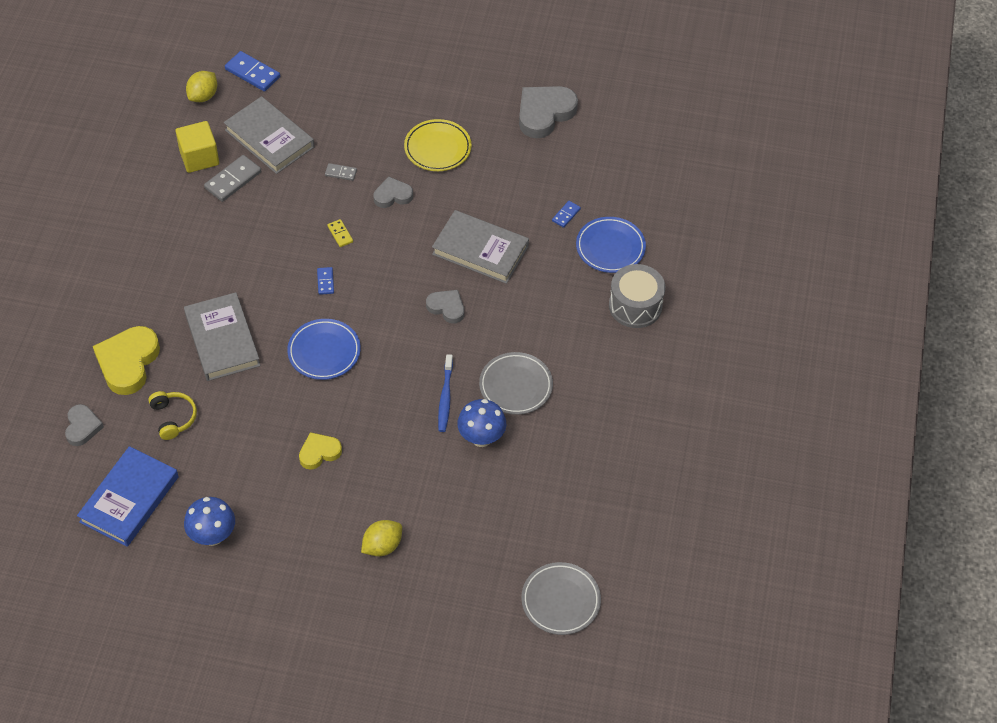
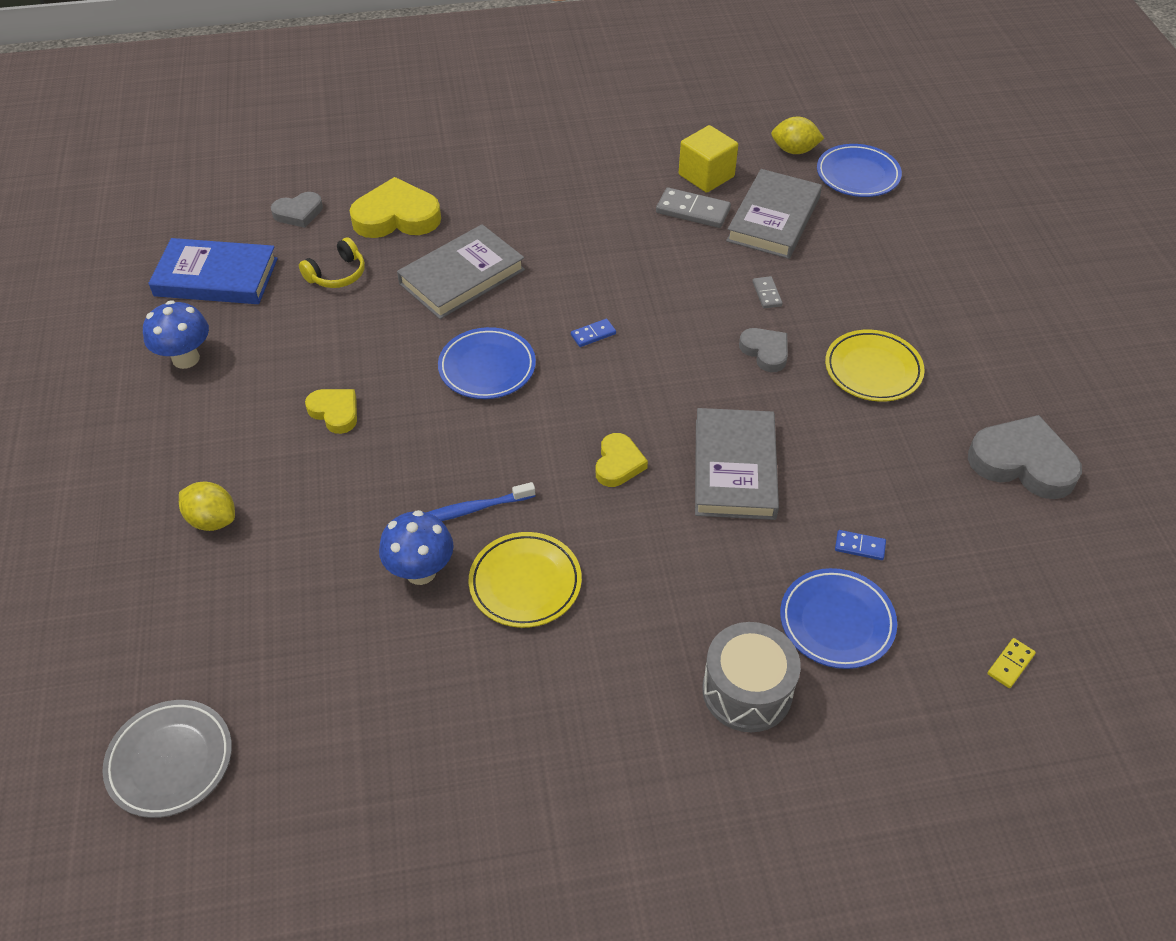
camera: 70 degrees right, 5 degrees down
(252, 73) = (857, 175): blue domino -> blue plate
(340, 234) = (673, 324): yellow domino -> yellow domino (1010, 664)
(446, 307) = (618, 464): grey heart -> yellow heart
(515, 386) = (525, 583): grey plate -> yellow plate

